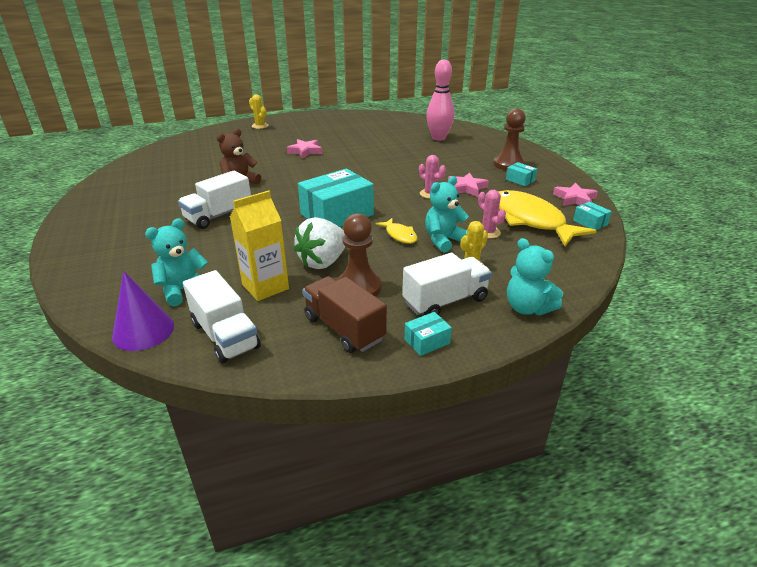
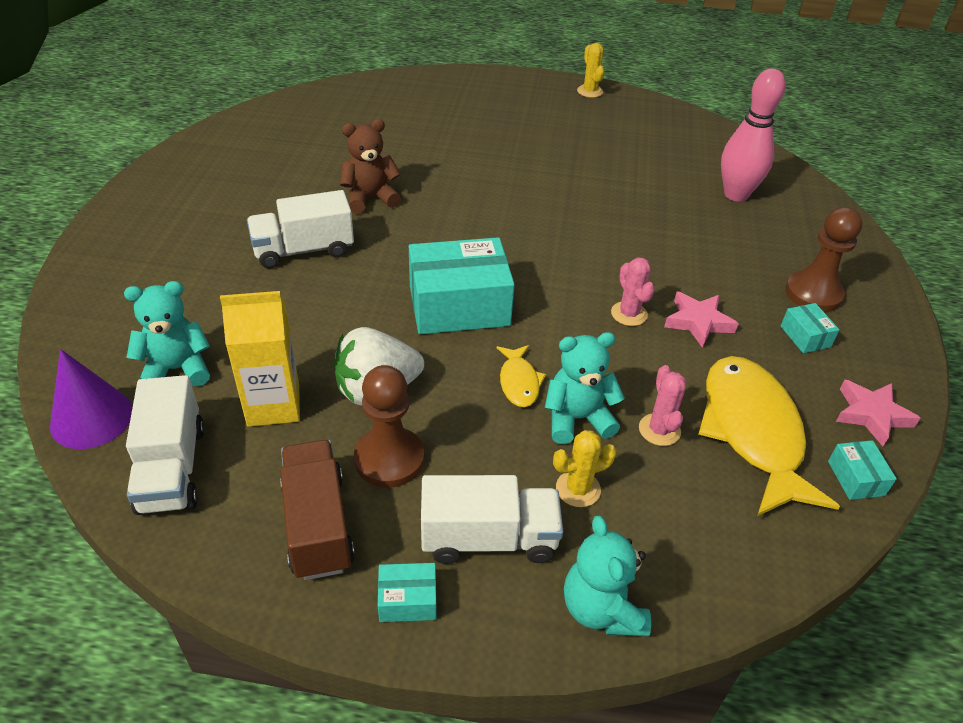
camera: 25 degrees right, 10 degrees up
(260, 126) = (476, 87): yellow cactus -> yellow cactus (590, 91)
(305, 151) = (504, 160): pink star -> none

